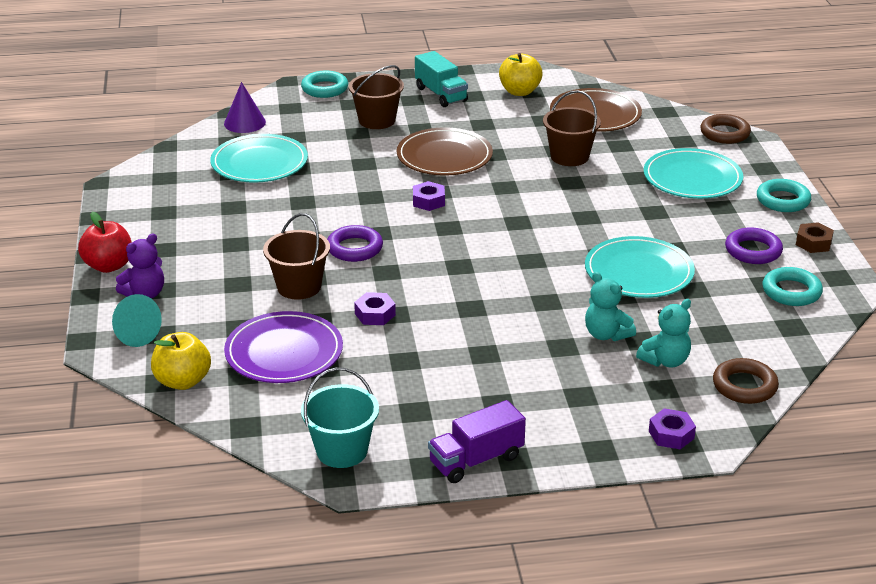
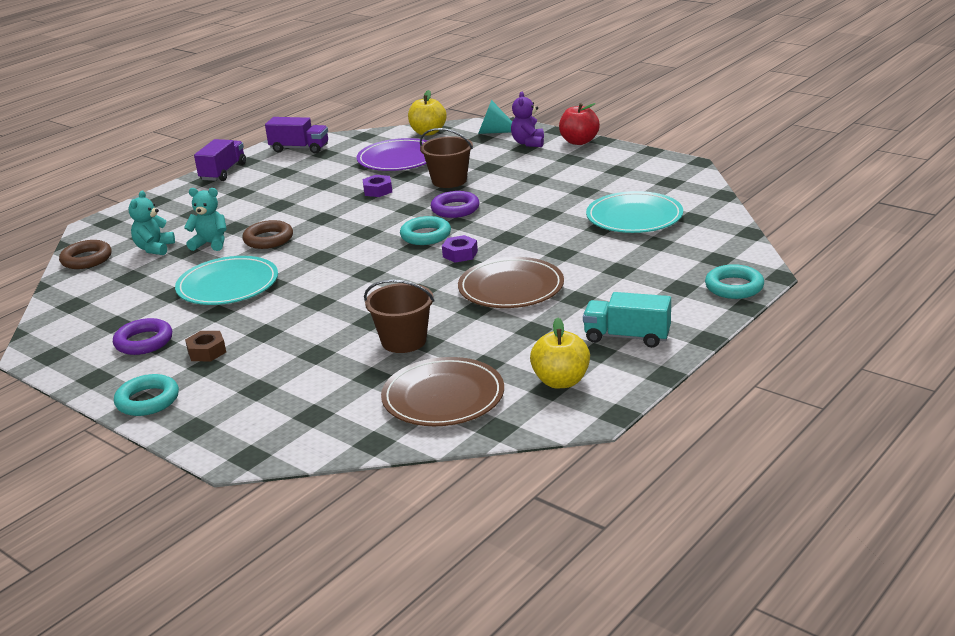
camera: 140 degrees right, 5 degrees down
(244, 123) = (717, 232): purple cone -> none
(342, 451) = (299, 148): turquoise bucket -> purple truck
(377, 120) = (626, 285): brown bucket -> none
(671, 435) = (118, 221): purple nut -> none
(692, 178) = (260, 378): turquoise plate -> none
(724, 133) = (275, 448): brown ring -> brown ring (268, 239)
(791, 291) = (87, 326): turquoise ring -> turquoise ring (425, 235)
(813, 243) = (90, 373): brown nut -> brown nut (207, 352)

